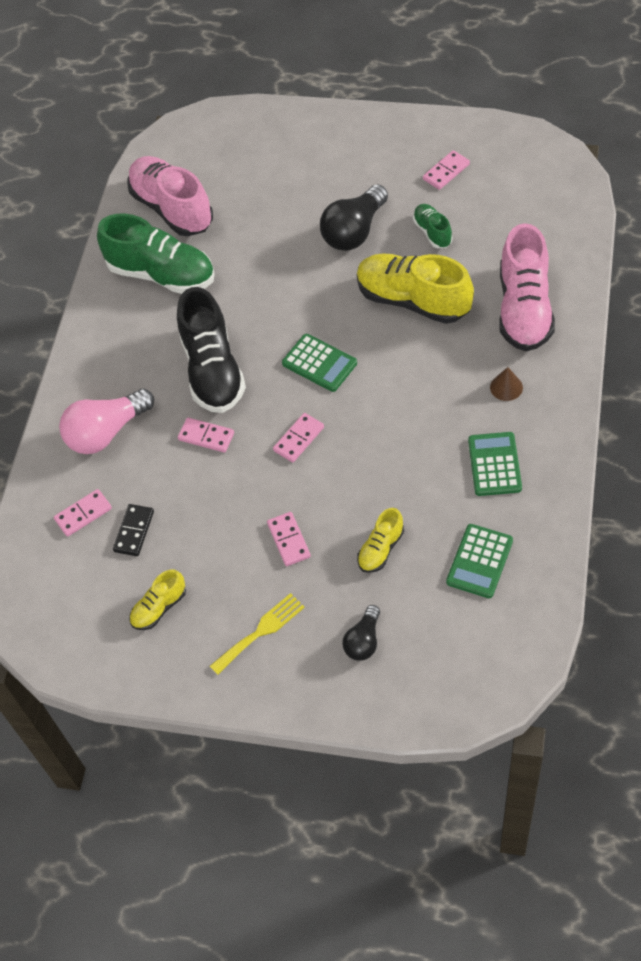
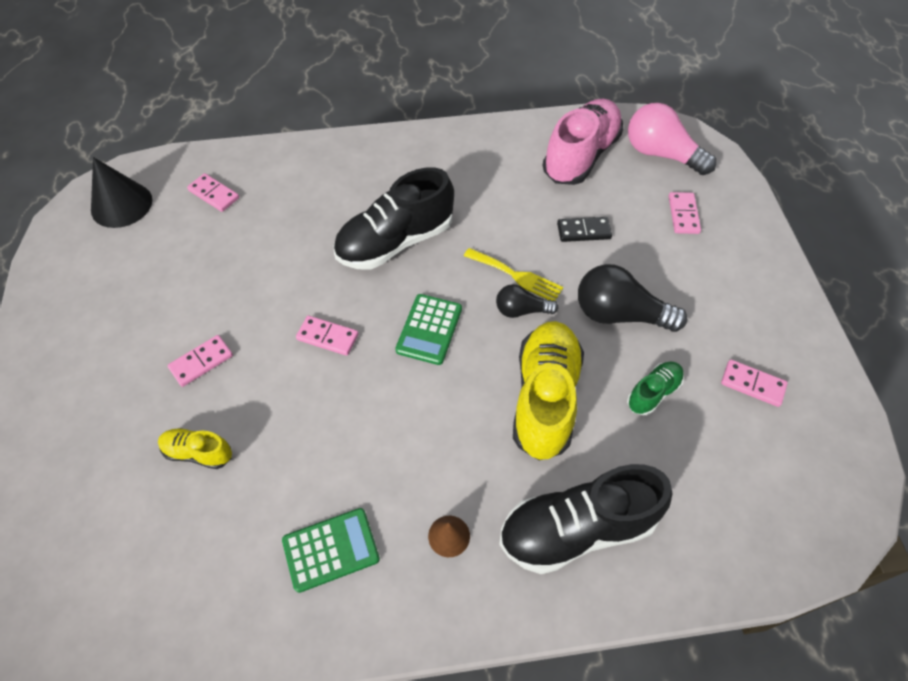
camera: 65 degrees right, 0 degrees up
(59, 601) = (121, 204): none -> black cone
(106, 432) = (305, 184): pink light bulb -> pink light bulb (661, 154)
(134, 531) = (199, 235): black domino -> black domino (583, 231)
(159, 608) = (117, 277): yellow shoe -> none
(162, 274) = (498, 171): green shoe -> none
(206, 436) = (315, 259): pink domino -> pink domino (683, 215)
(261, 631) = (92, 367): yellow fork -> yellow fork (516, 276)
(363, 641) = (81, 466): black light bulb -> black light bulb (521, 310)
(479, 561) = (190, 566): green calculator -> none
(524, 309) = (577, 529): pink shoe -> black shoe

